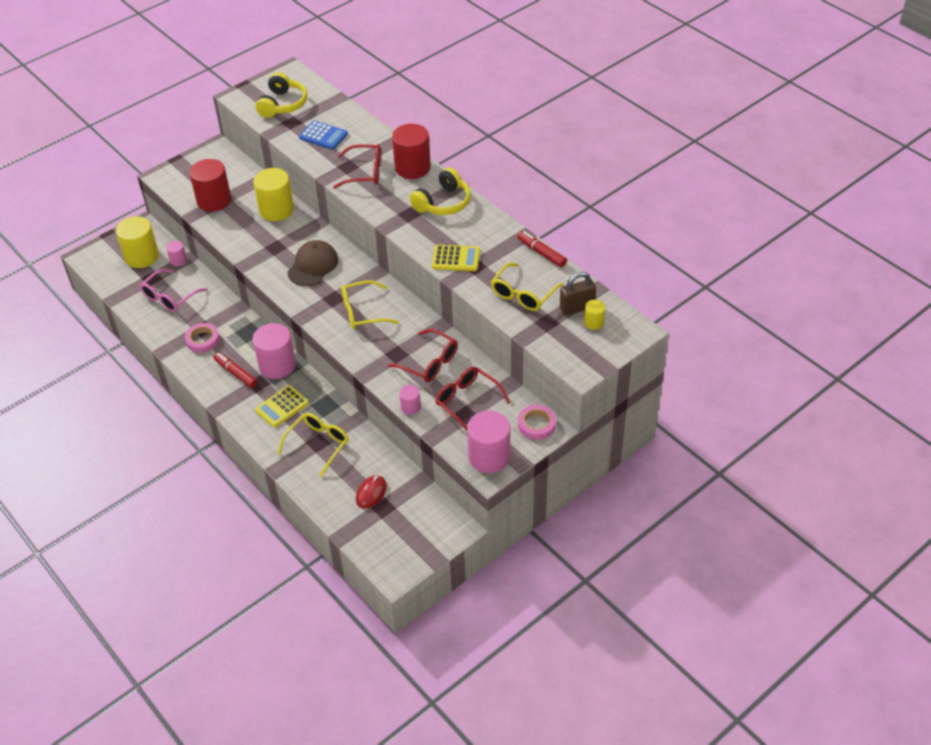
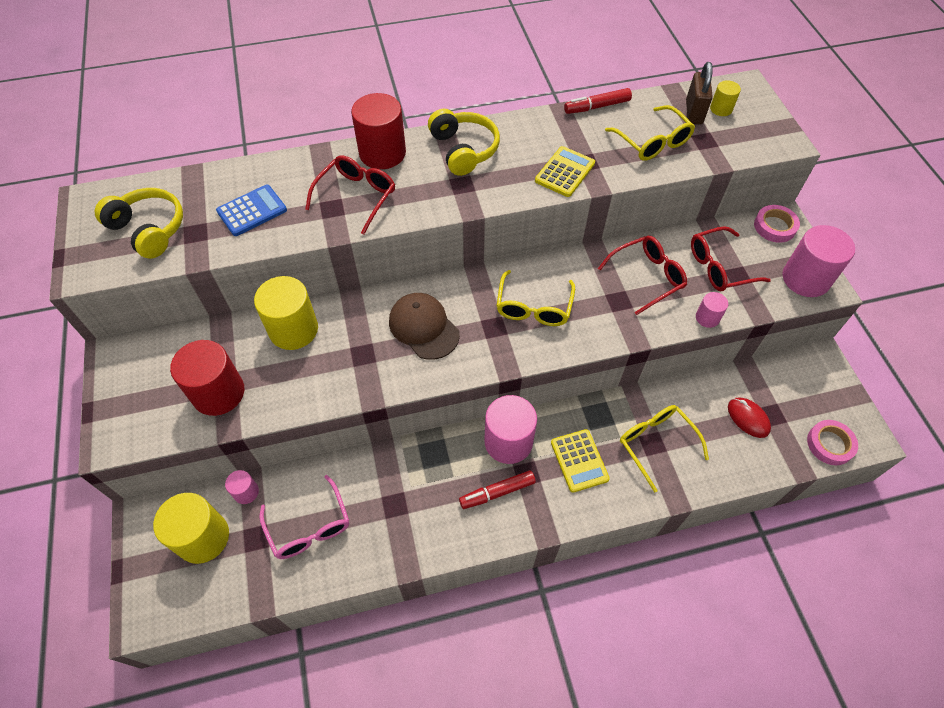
camera: 65 degrees left, 10 degrees up
(203, 340) = (416, 512): pink tape -> pink tape (830, 444)

